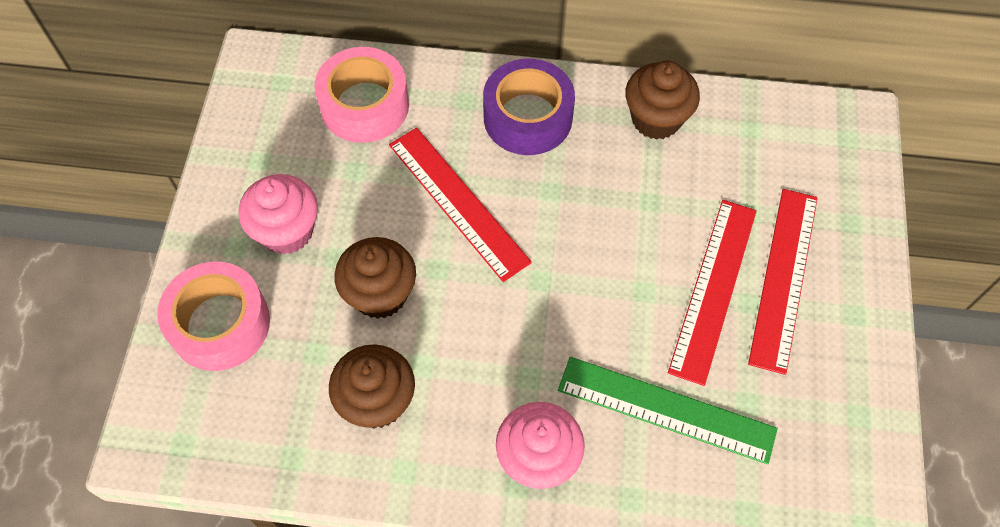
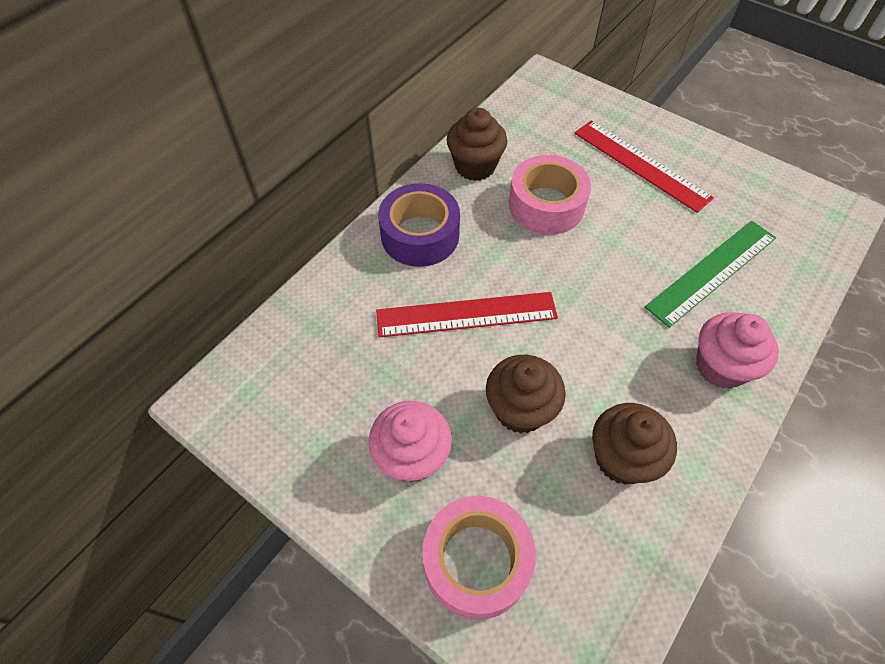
camera: 60 degrees left, 5 degrees down
(364, 105) = (325, 337): pink tape -> pink tape (546, 205)
(713, 289) = (630, 202): red ruler -> none

